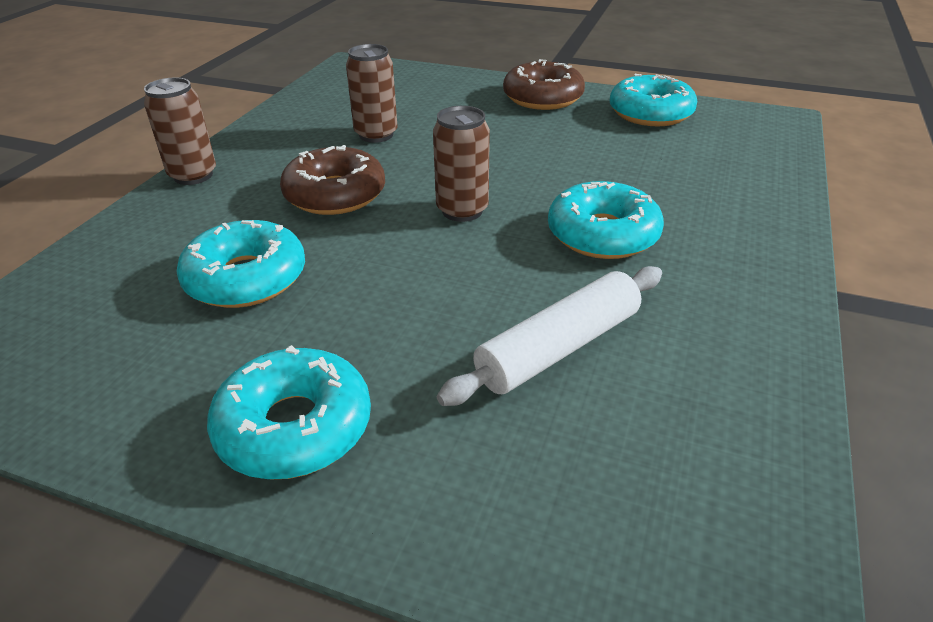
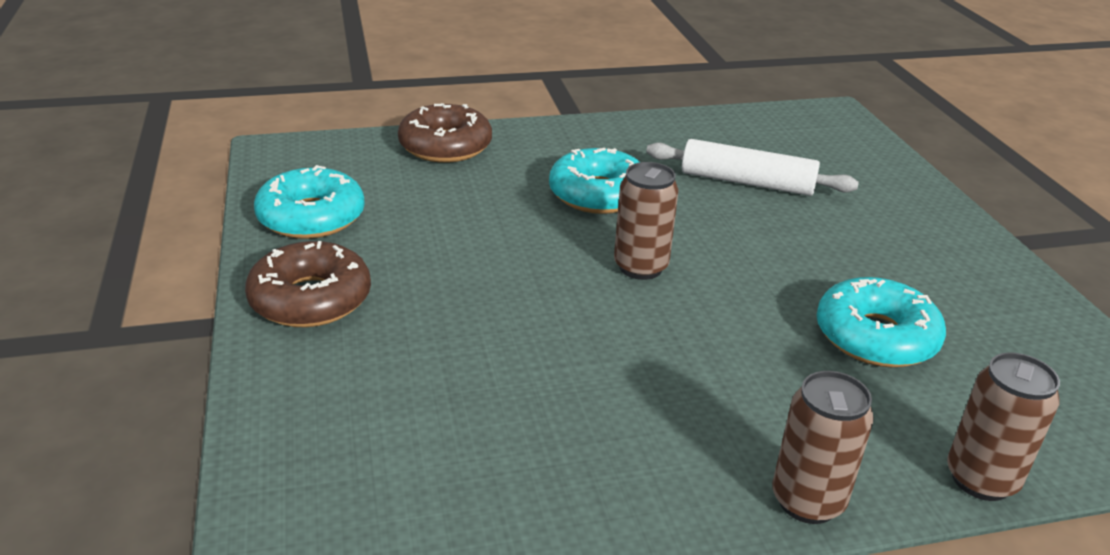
camera: 125 degrees left, 5 degrees down
(294, 427) = (933, 243): turquoise donut -> none
(335, 194) = (704, 355): brown donut -> brown donut (445, 146)
(376, 135) = (542, 394): brown can -> brown can (981, 479)

